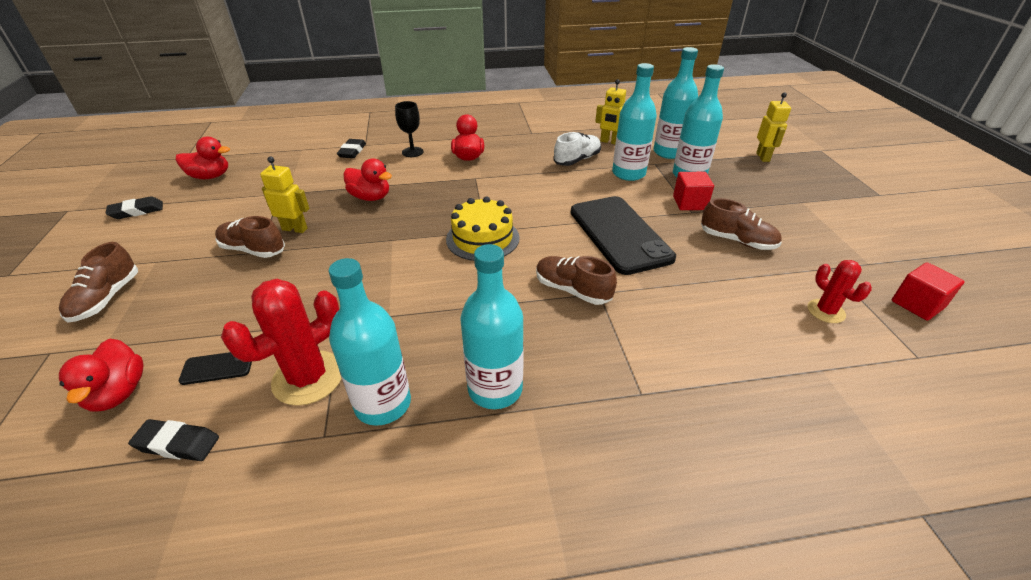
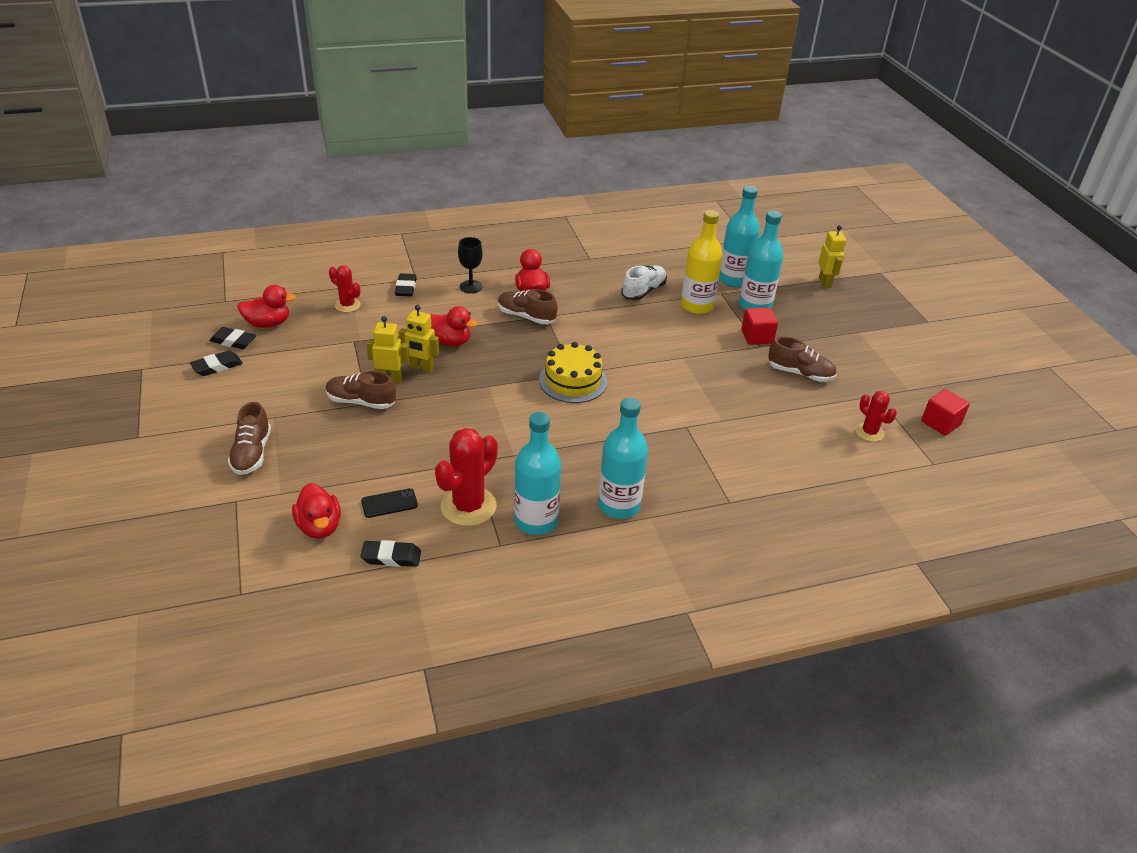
camera: 10 degrees left, 0 degrees up
(168, 190) = (233, 341): none -> black eraser
(291, 164) = (347, 305): none -> red cactus
(572, 290) = (663, 425): brown shoe -> brown shoe (526, 316)
(609, 142) = (673, 268): yellow robot -> yellow robot (421, 367)
(619, 234) = (696, 371): black phone -> none
(628, 173) = (696, 306): turquoise bottle -> yellow bottle

